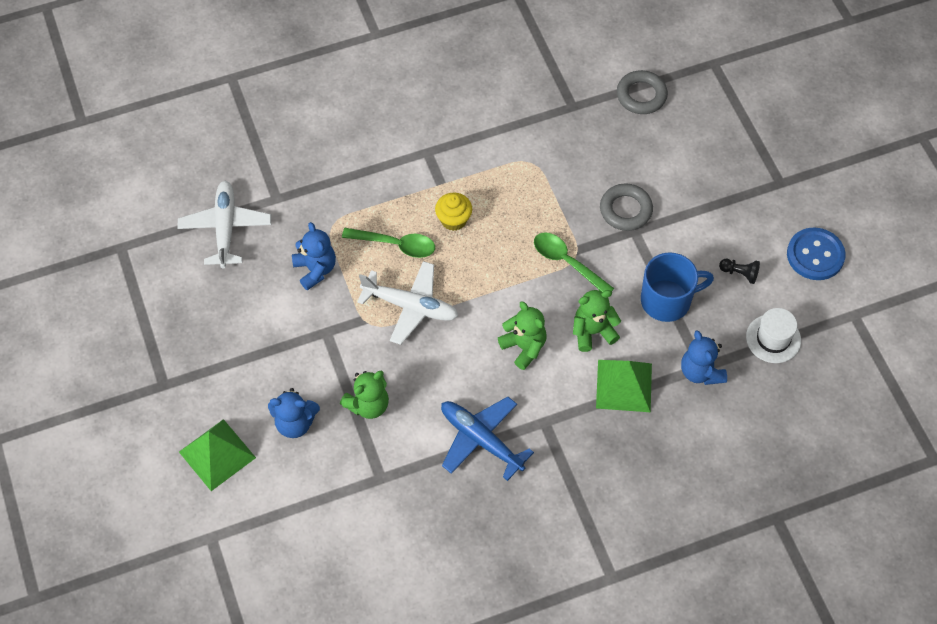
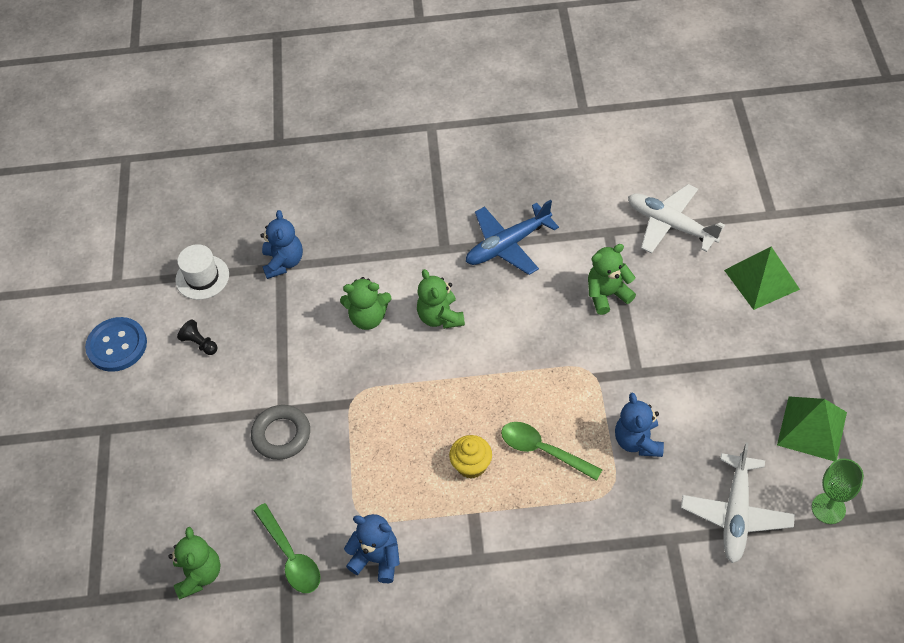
camera: 160 degrees left, 5 degrees down
(149, 248) = (828, 508): none -> green goblet
(295, 423) = (682, 292): blue teddy bear -> blue teddy bear (377, 559)
(410, 306) = (543, 380): white plane -> white plane (670, 225)
(481, 439) = (507, 245): blue plane -> blue plane turned 90 degrees clockwise
(567, 262) = (366, 391): green spoon -> green spoon (290, 556)
(624, 385) = (359, 264): green pyramid -> green pyramid (812, 428)
(641, 95) = (199, 575): grey ring -> green teddy bear
(667, 300) = (283, 332): blue mug -> none

